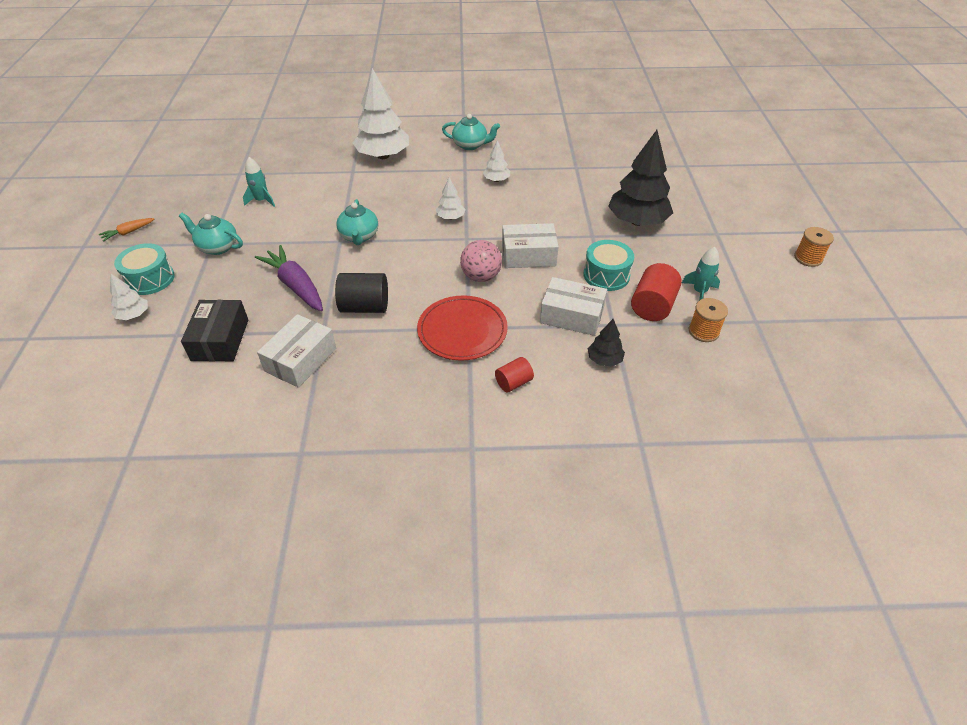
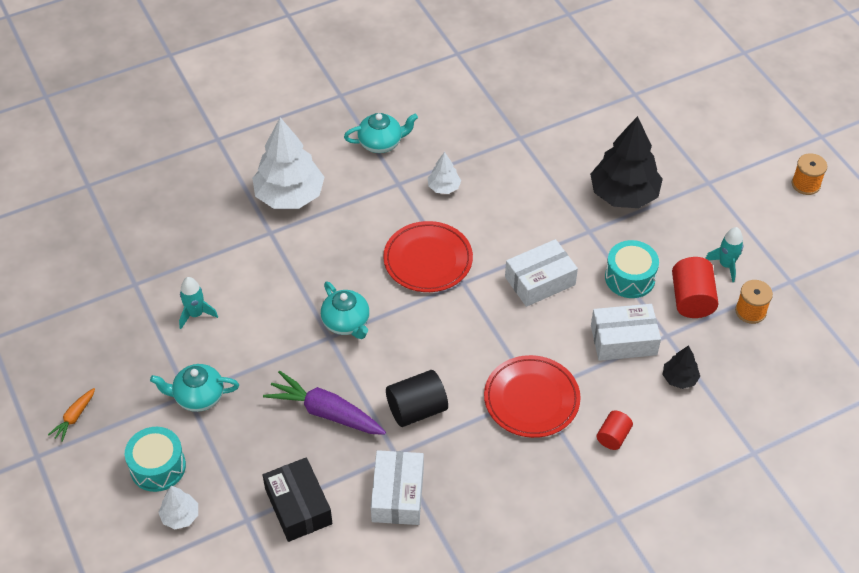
camera: 25 degrees left, 5 degrees up
(450, 217) = (428, 260): white tree -> red plate
(481, 277) = (509, 327): pink ball -> none

